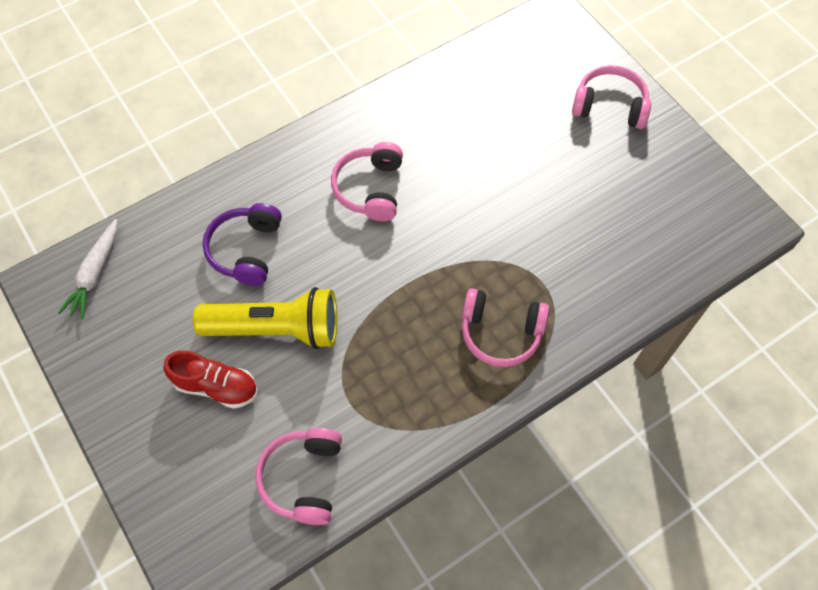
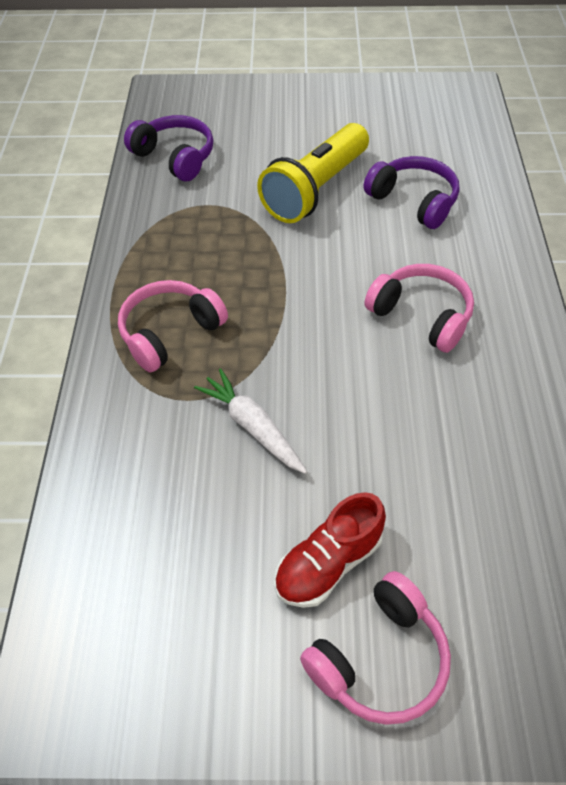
camera: 125 degrees right, 10 degrees down
(95, 274) = (457, 114): white carrot -> white carrot (252, 427)
(216, 386) = (294, 141): red shoe -> red shoe (328, 563)
(303, 478) = (175, 157): pink headphones -> purple headphones

